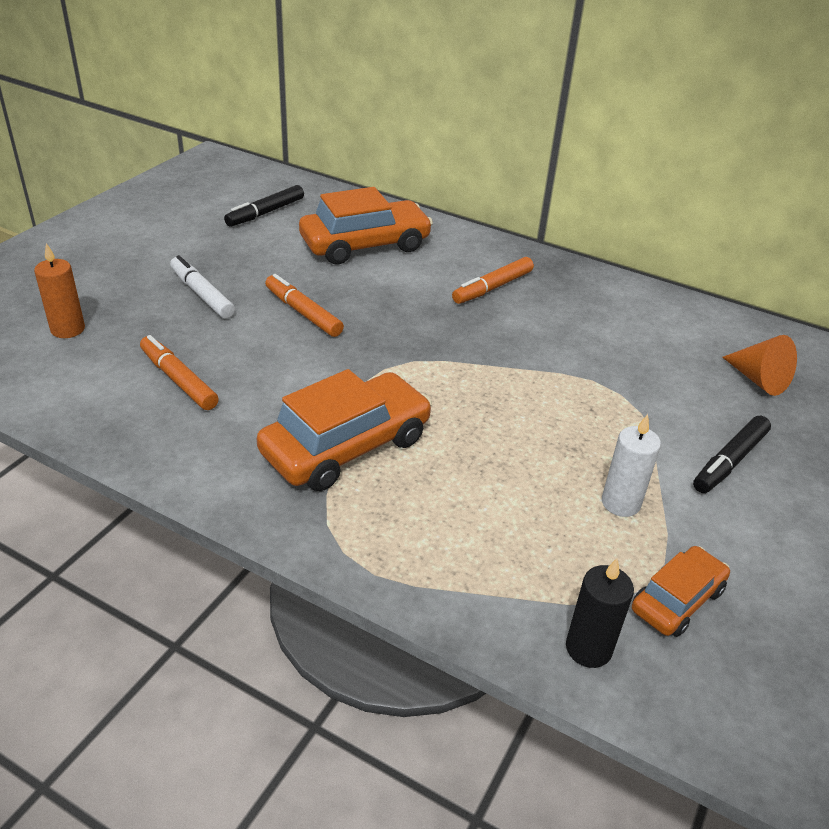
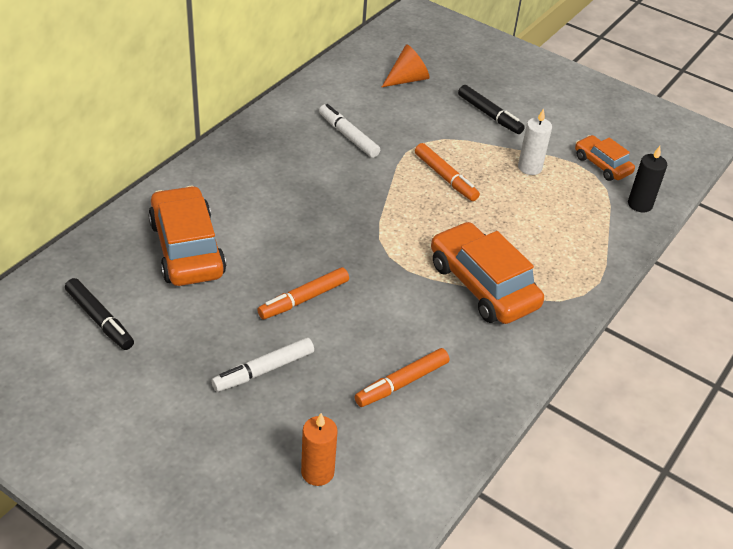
camera: 85 degrees left, 5 degrees up
(492, 288) = (276, 178): orange marker -> orange marker (445, 177)
(598, 333) = (348, 136): none -> white marker

